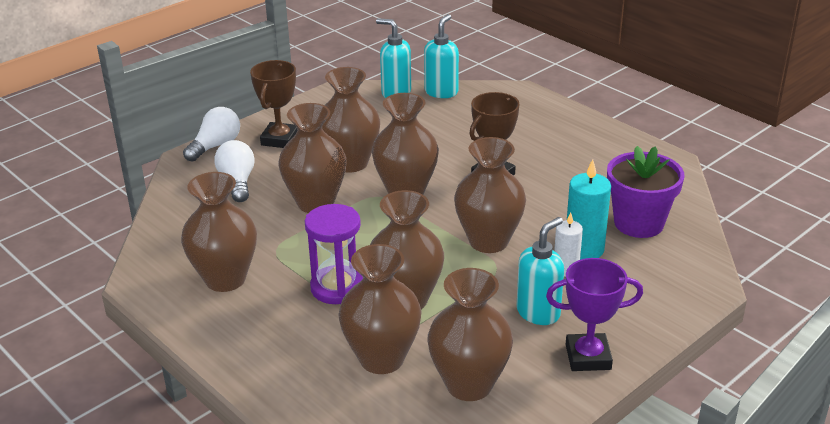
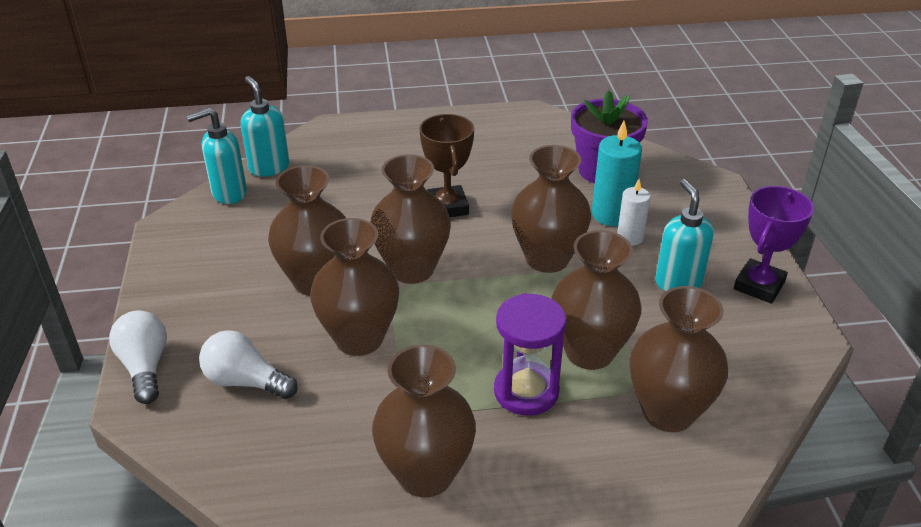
camera: 55 degrees left, 5 degrees up
(280, 139) = (203, 310): brown trophy -> none
(469, 385) = (748, 372): brown vase -> none

